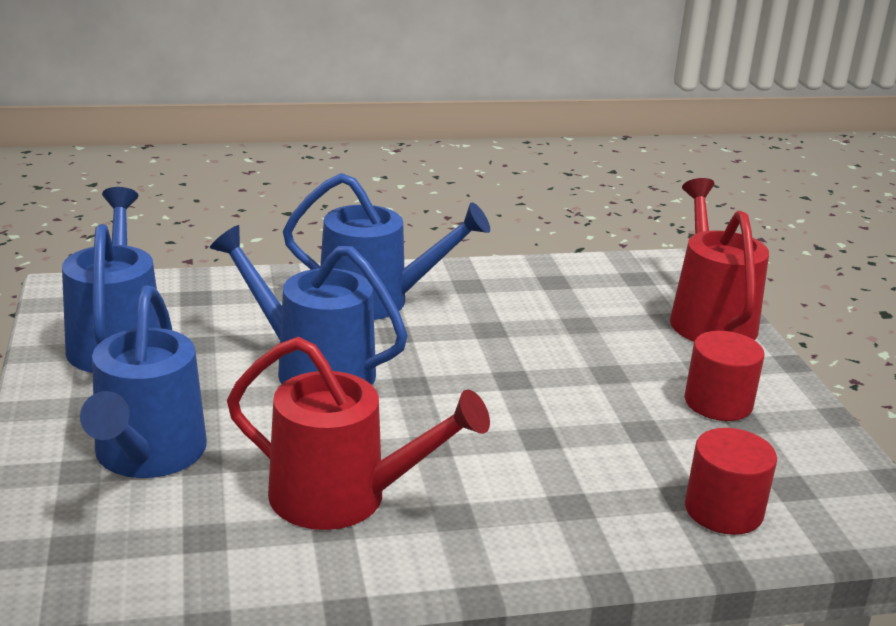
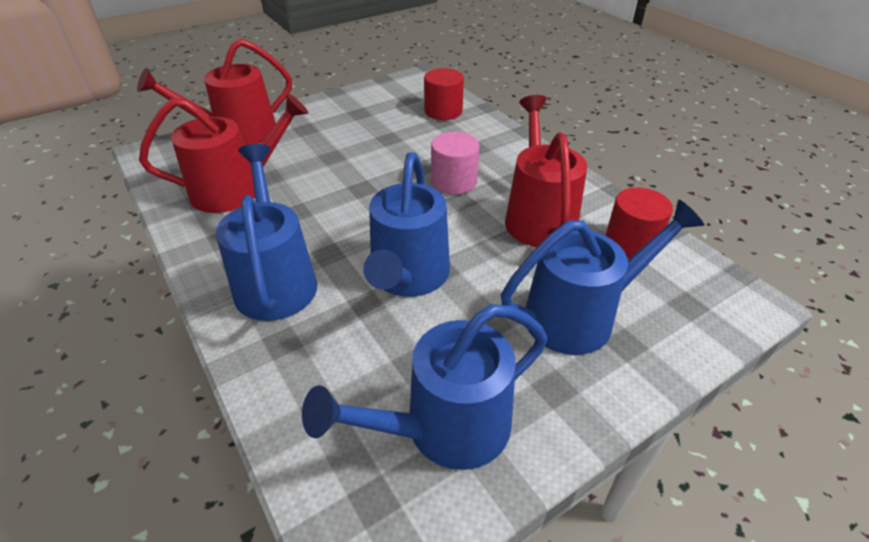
camera: 110 degrees left, 15 degrees up
(481, 453) = (454, 181): none -> pink cylinder
(561, 301) = (235, 190): none -> red watering can
(718, 403) = (344, 121): red cylinder -> red cylinder (631, 242)

